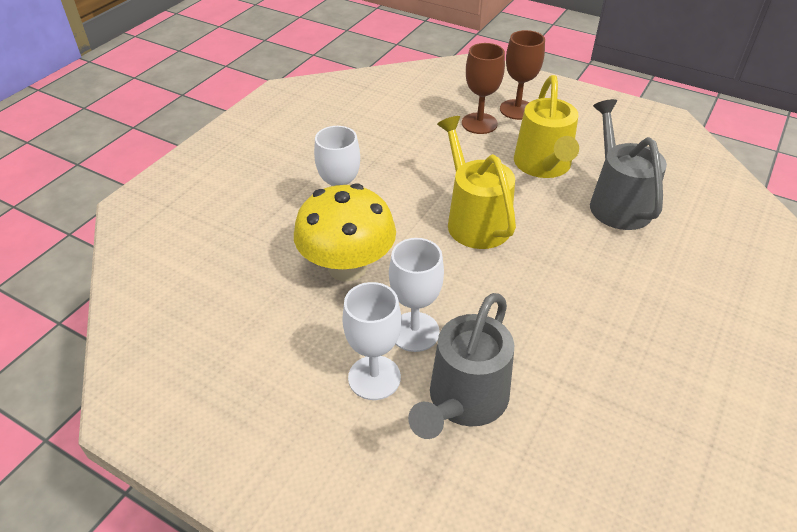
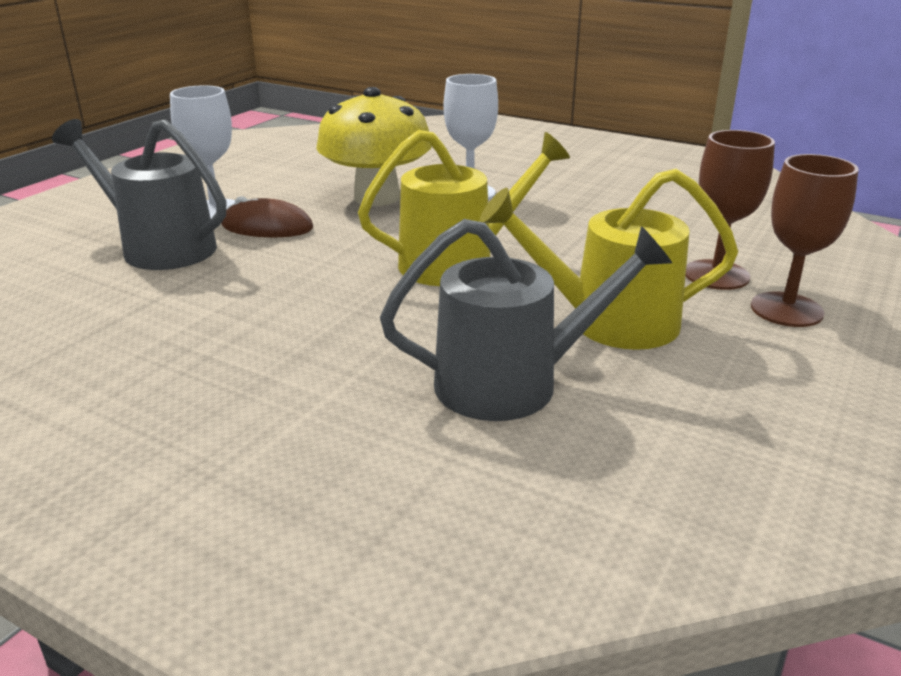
camera: 90 degrees right, 15 degrees down
(414, 332) = (267, 227): white goblet -> brown mouse

